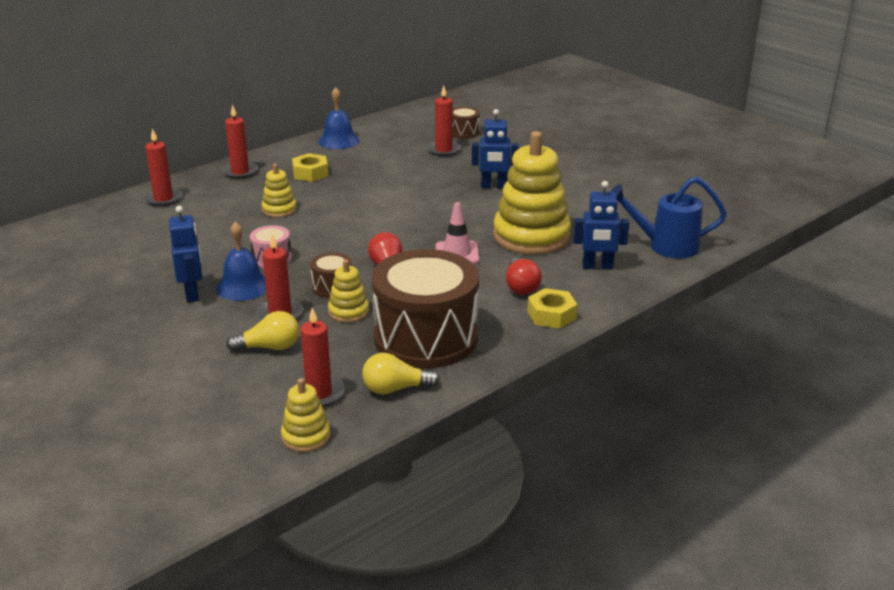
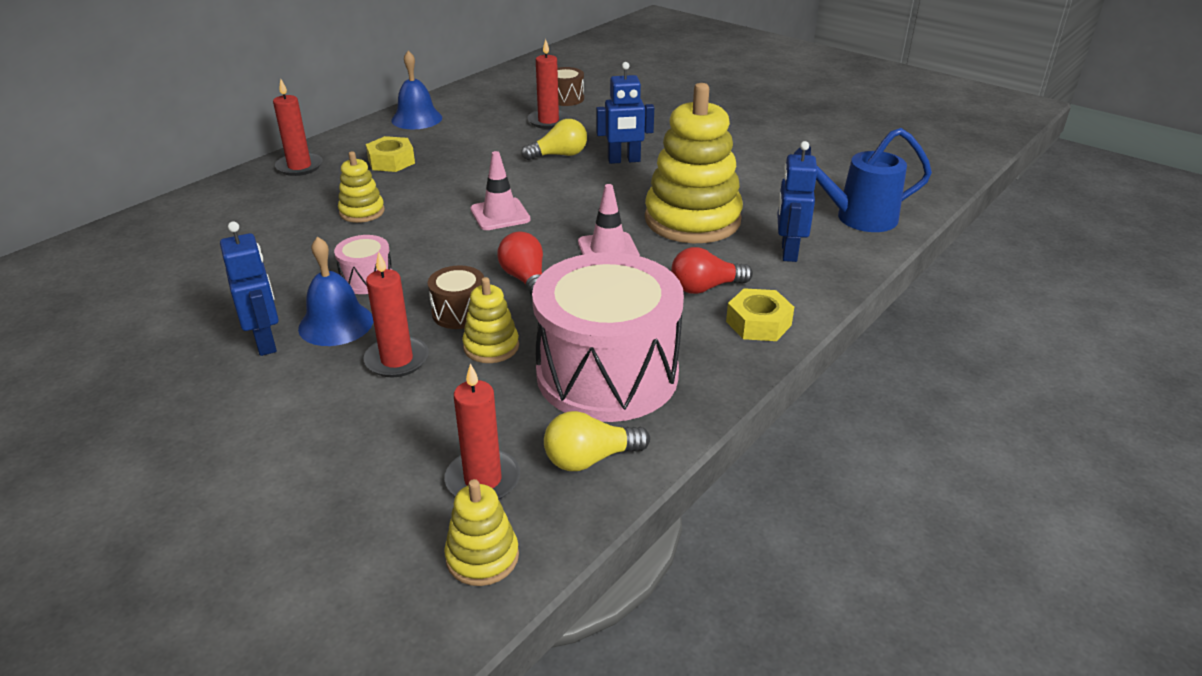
camera: 10 degrees left, 5 degrees up
(163, 199) = (203, 210): red candle -> none
(269, 347) = (394, 413): yellow light bulb -> yellow light bulb (559, 155)
(382, 220) = (500, 214): none -> pink traffic cone
(426, 338) = (607, 374): brown drum -> pink drum
(521, 286) = (705, 288): red light bulb -> red light bulb turned 90 degrees clockwise
(597, 267) = (788, 252): blue robot -> blue robot turned 105 degrees clockwise

